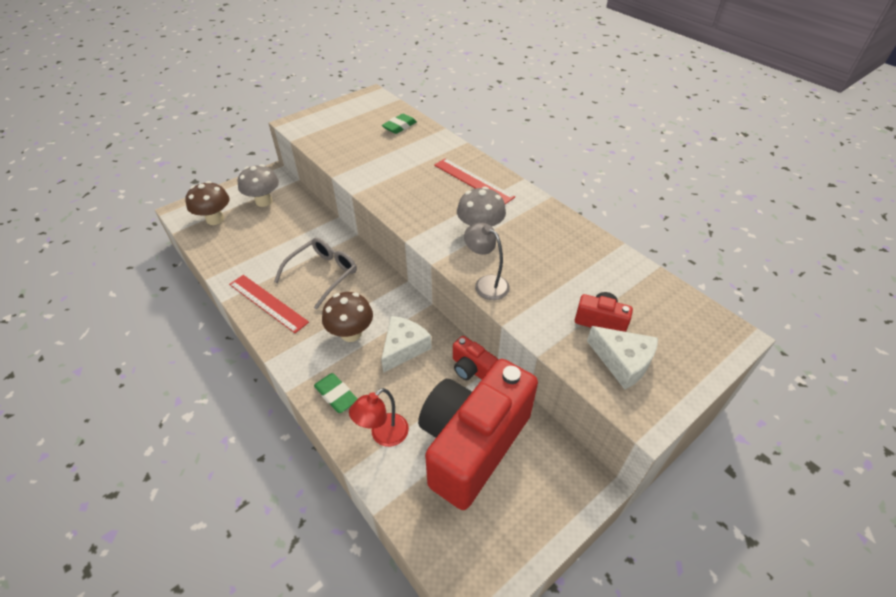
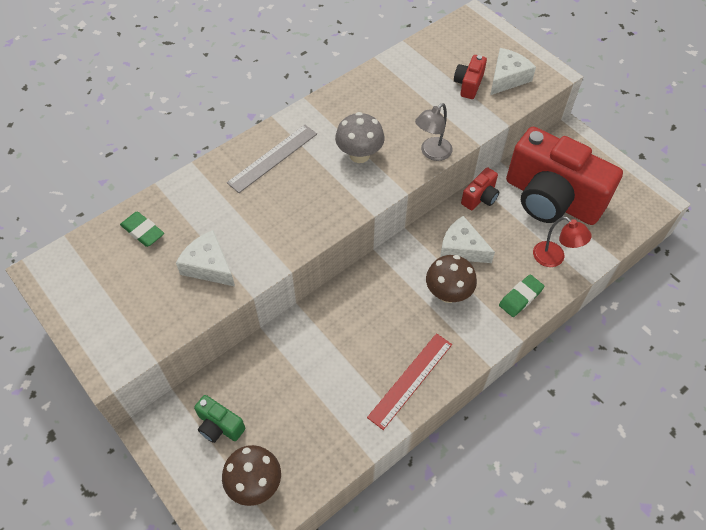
camera: 90 degrees left, 10 degrees up
(264, 201) = (219, 426): grey mushroom -> green camera
(323, 274) = (364, 330): grey glasses -> none
(364, 156) = (209, 266): none -> white cheese
(473, 181) = (272, 158): red ruler -> grey ruler

